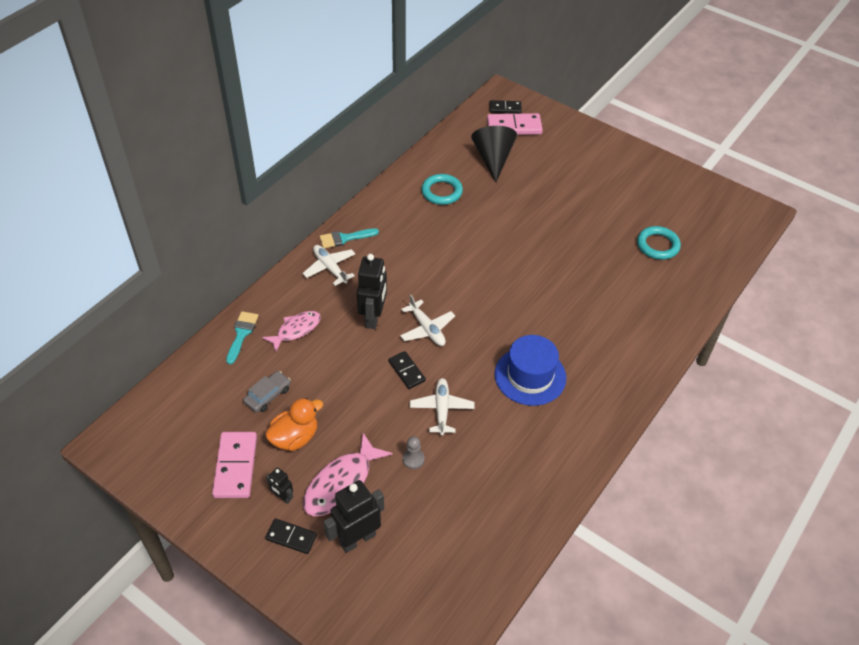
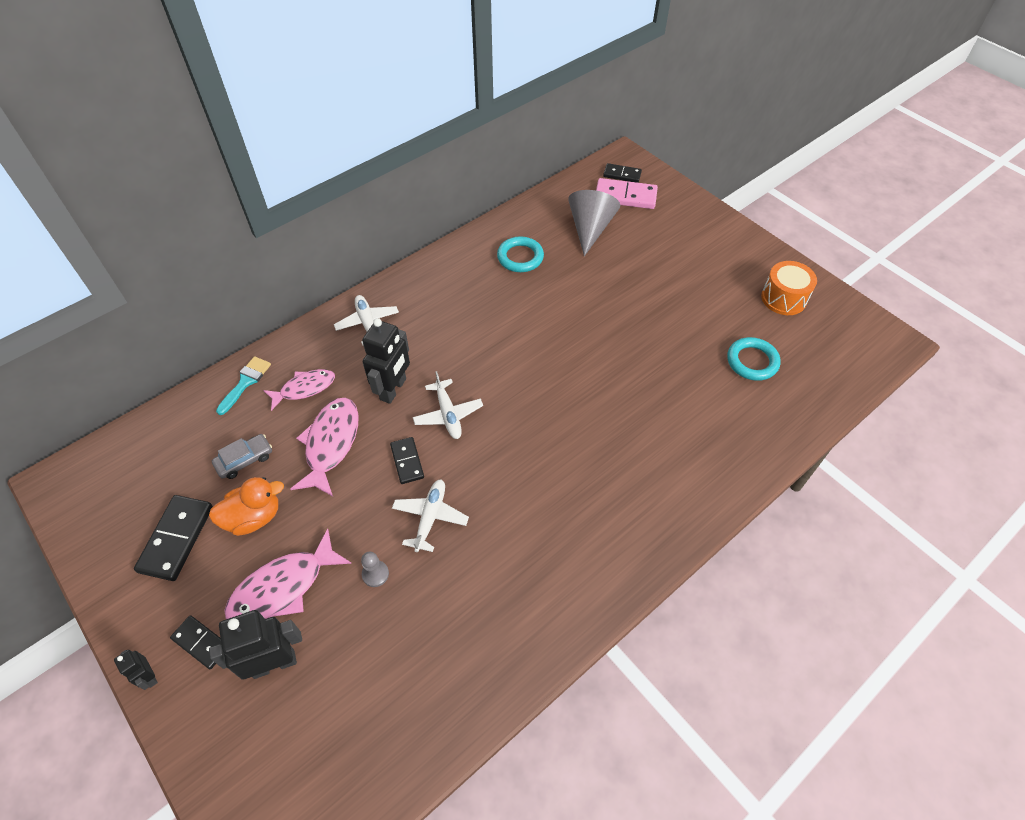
camera: 15 degrees right, 5 degrees up
(236, 466) = (176, 539): pink domino -> black domino
(282, 497) = (211, 589): black robot -> black robot (149, 676)
(337, 369) = (331, 444): none -> pink fish
(344, 238) = (396, 293): turquoise brush -> none
(493, 159) = (590, 229): black cone -> grey cone
(530, 376) = (548, 496): blue hat -> none
(668, 191) = (783, 298): none -> orange drum

